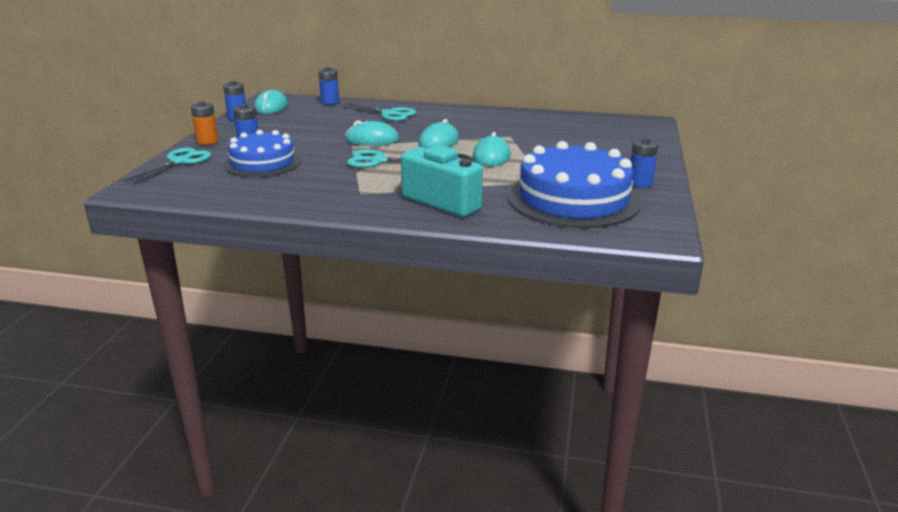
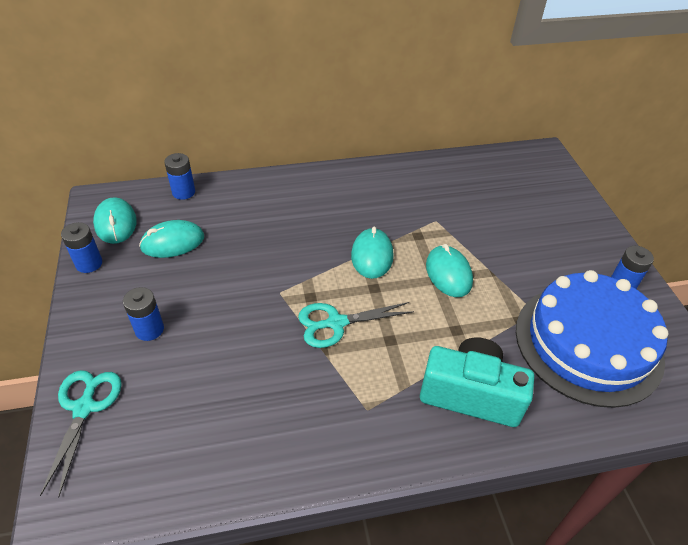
camera: 25 degrees left, 20 degrees up
(207, 141) = (87, 339): orange battery -> none
(262, 163) = (199, 373): blue cake -> none
(372, 139) = (295, 272): turquoise mouse -> turquoise mouse (172, 242)
(389, 114) = (274, 204): turquoise scissors -> none

